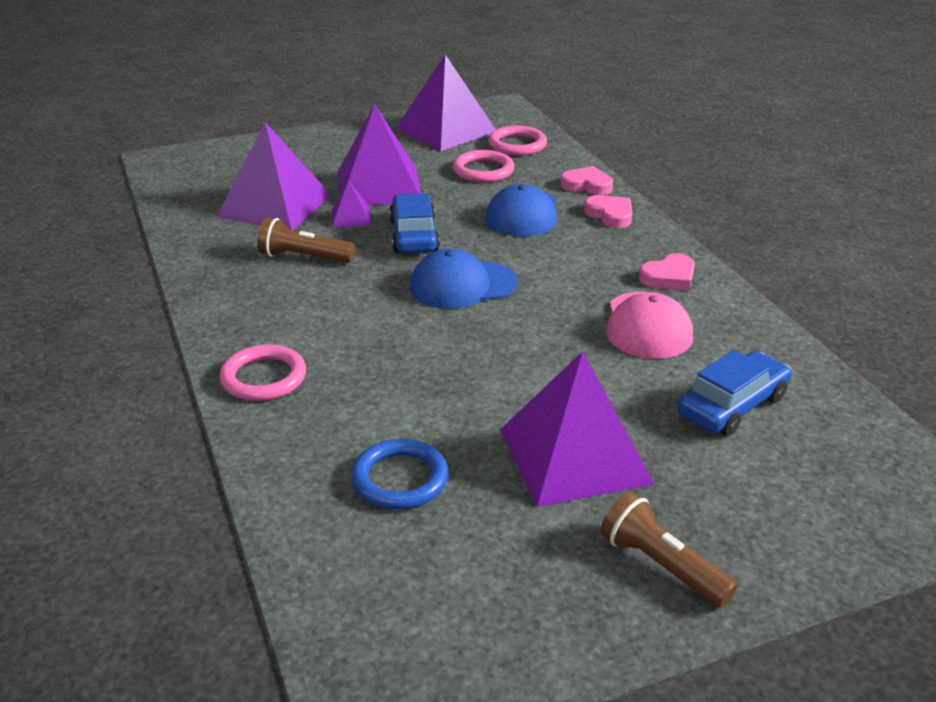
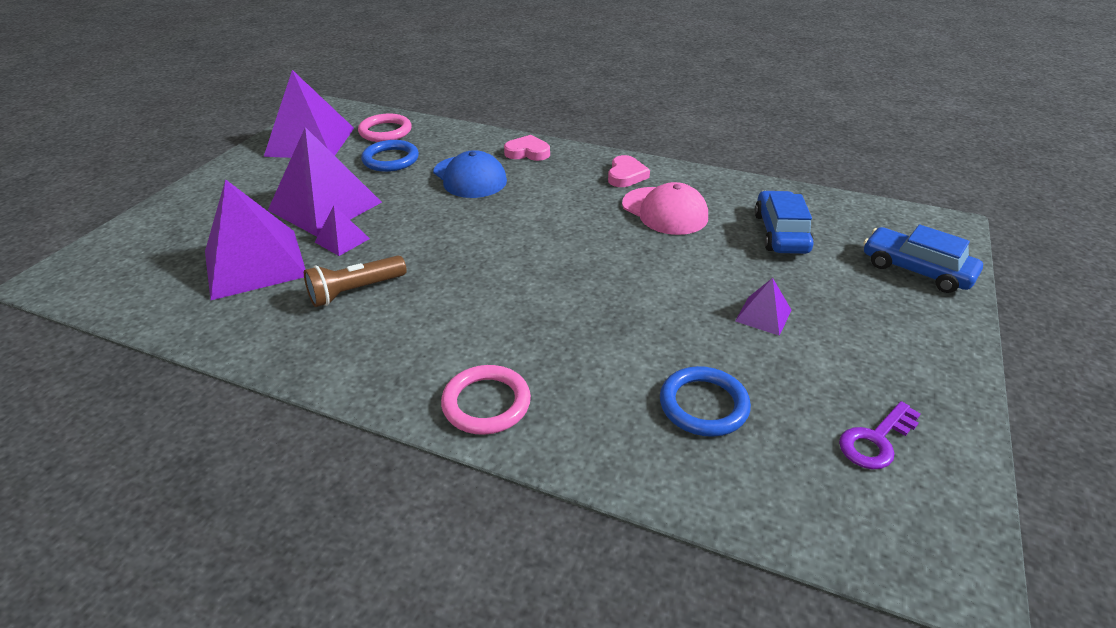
camera: 45 degrees left, 5 degrees up
(414, 235) = (417, 229): blue car -> blue car (916, 270)
(462, 285) = (513, 246): blue cap -> none
(483, 170) = (390, 159): pink ring -> blue ring
(486, 598) = (875, 440): none -> purple key
(574, 455) = (763, 315): purple pyramid -> purple pyramid, size x0.45
(587, 185) = (481, 139): pink heart -> none
(662, 565) = (905, 347): brown flashlight -> none

